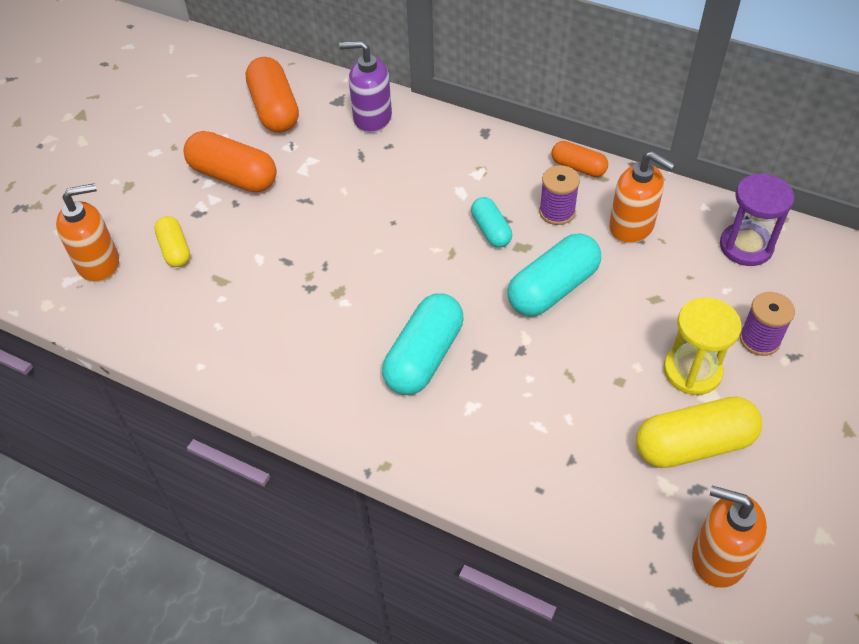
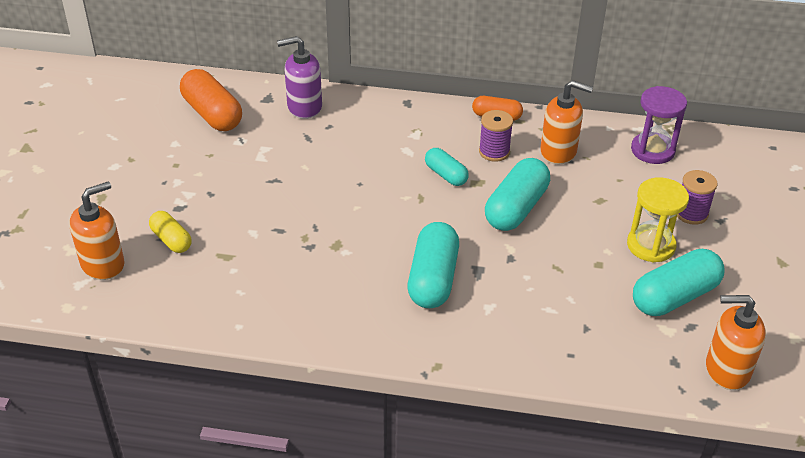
camera: 20 degrees left, 10 degrees down
(233, 176) = (199, 173): orange capsule -> none
(693, 445) = (674, 297): yellow capsule -> turquoise capsule

